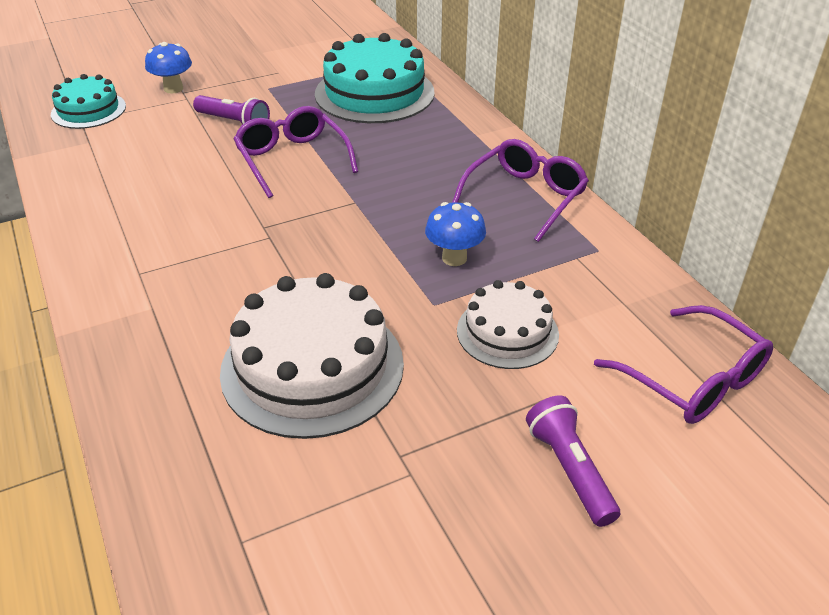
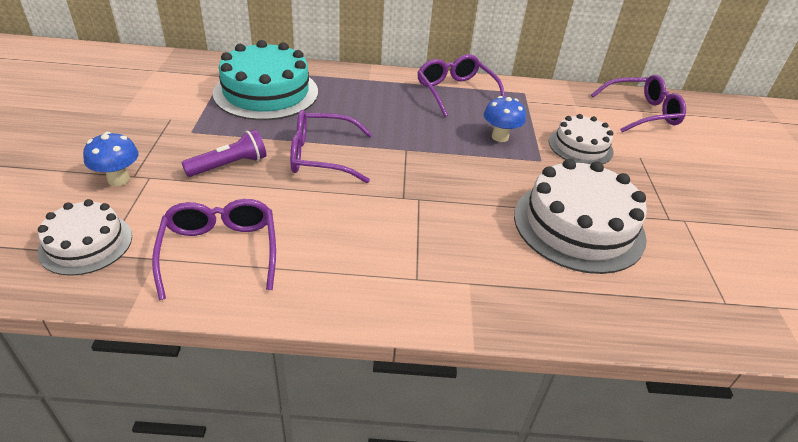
camera: 65 degrees left, 0 degrees up
(88, 110) = (86, 243): turquoise cake -> white cake
(113, 163) = (220, 251): none -> purple glasses
(570, 470) = (694, 170): purple flashlight -> none

